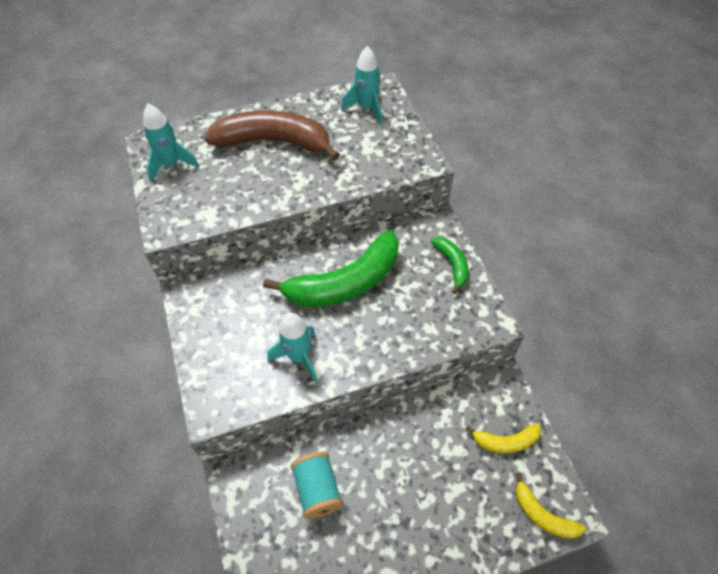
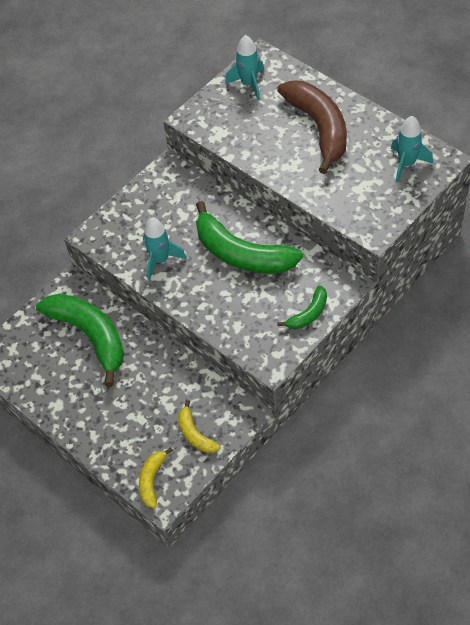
camera: 65 degrees right, 0 degrees up
(317, 489) = (90, 336): turquoise spool -> green banana

